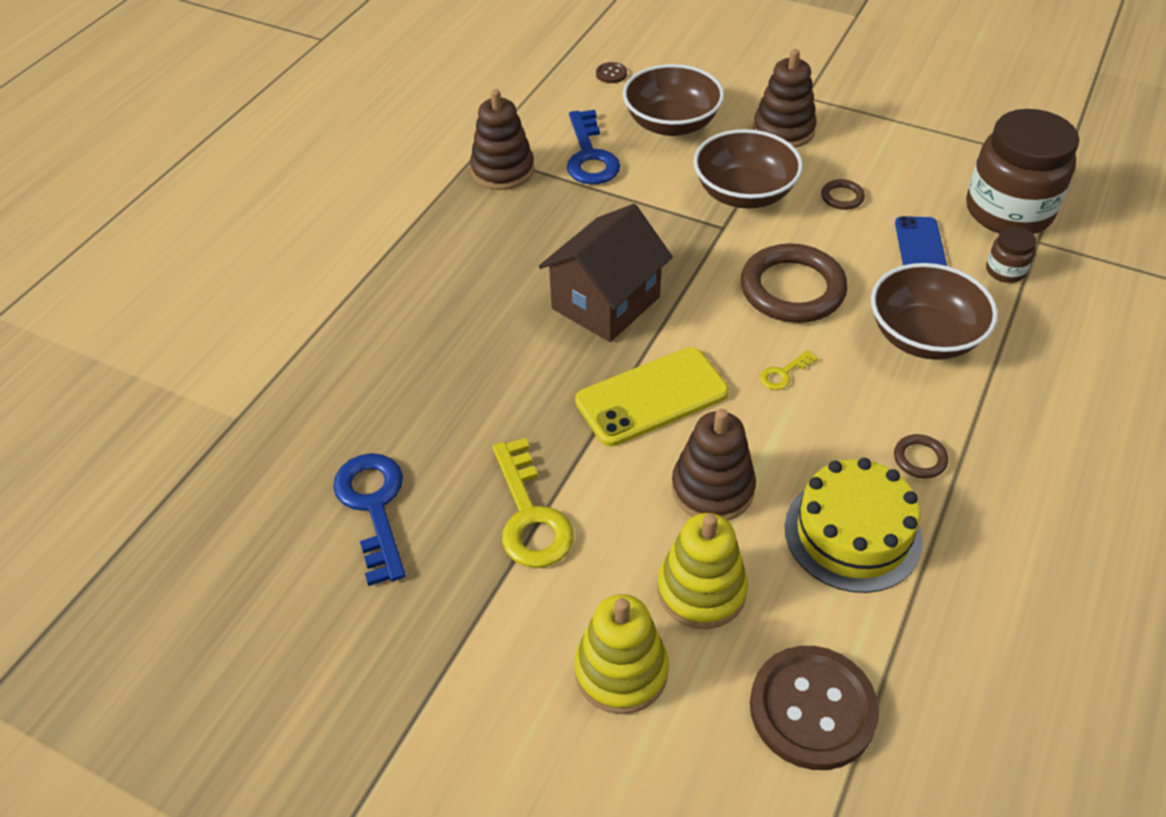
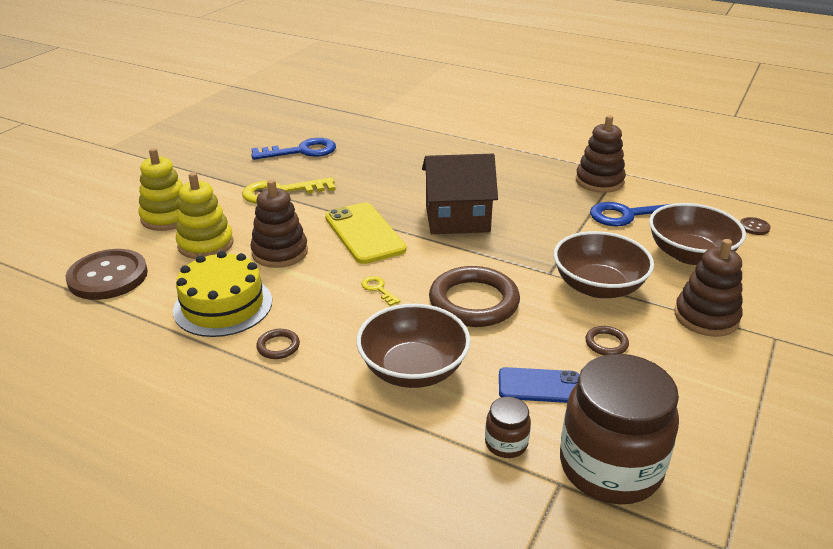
camera: 90 degrees right, 15 degrees down
(606, 302) = (457, 219): brown house -> brown house turned 45 degrees counterclockwise

